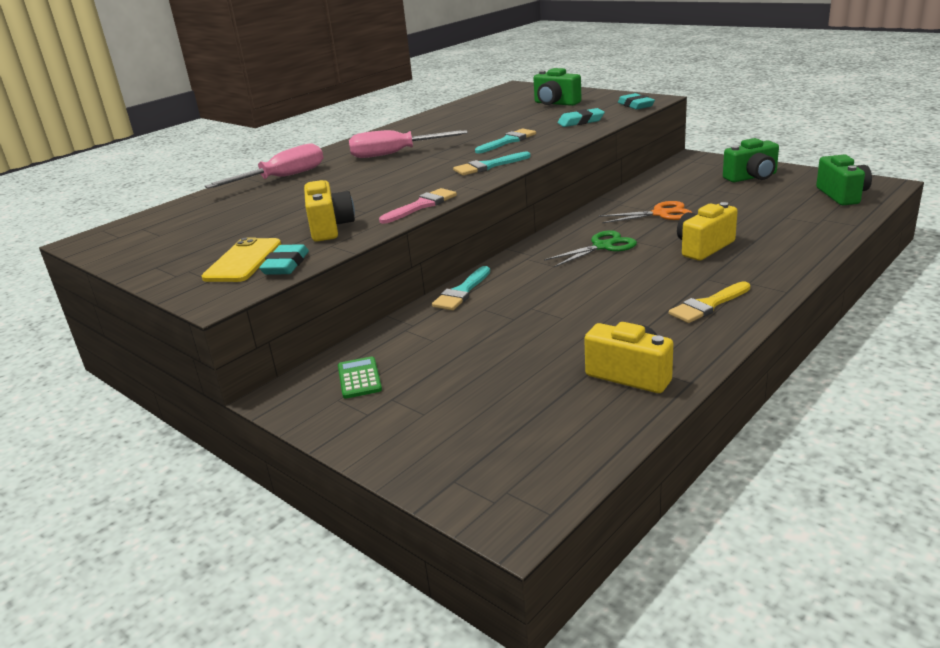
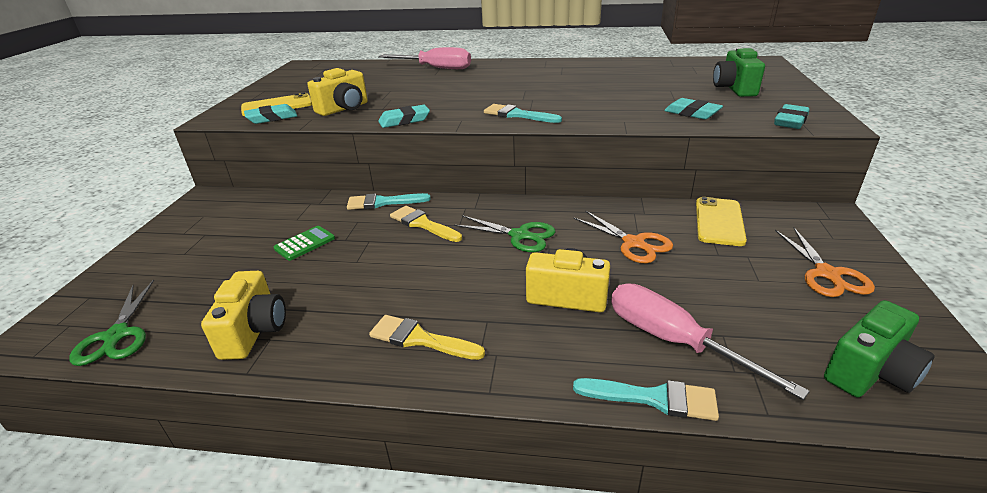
camera: 55 degrees right, 5 degrees up
(359, 378) = (232, 213): green calculator -> green calculator (305, 243)
(395, 154) = (517, 79): pink screwdriver -> pink screwdriver (673, 341)
(421, 206) = (404, 120): pink brush -> turquoise eraser
(508, 141) = (592, 103): turquoise brush -> turquoise brush (654, 398)
(532, 280) = (422, 224): none -> yellow brush
(563, 455) = (117, 335): none -> green scissors
(663, 185) = (719, 221): none -> yellow phone
(752, 177) = (827, 274): green camera -> orange scissors

